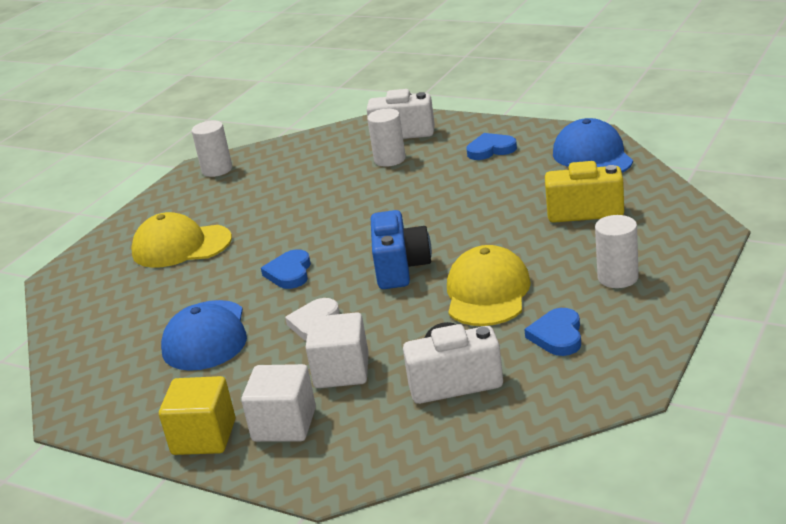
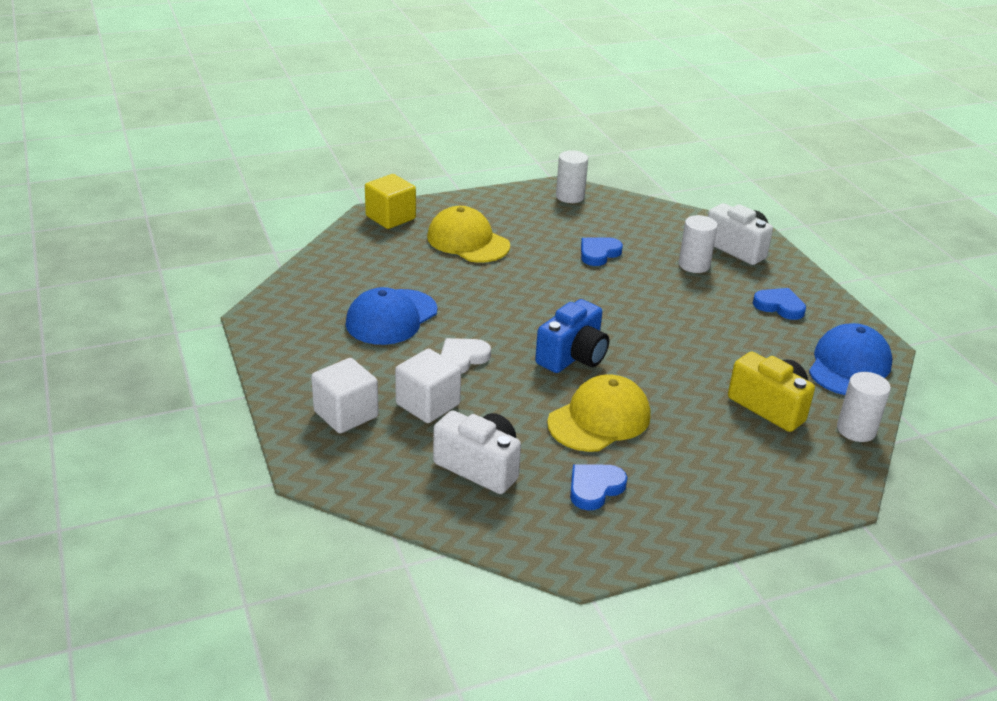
camera: 35 degrees right, 5 degrees up
(204, 437) = (296, 386): yellow cube -> yellow cube (390, 217)
(289, 273) = (501, 308): blue heart -> blue heart (598, 253)
(618, 277) = (707, 478): white cylinder -> white cylinder (856, 430)

